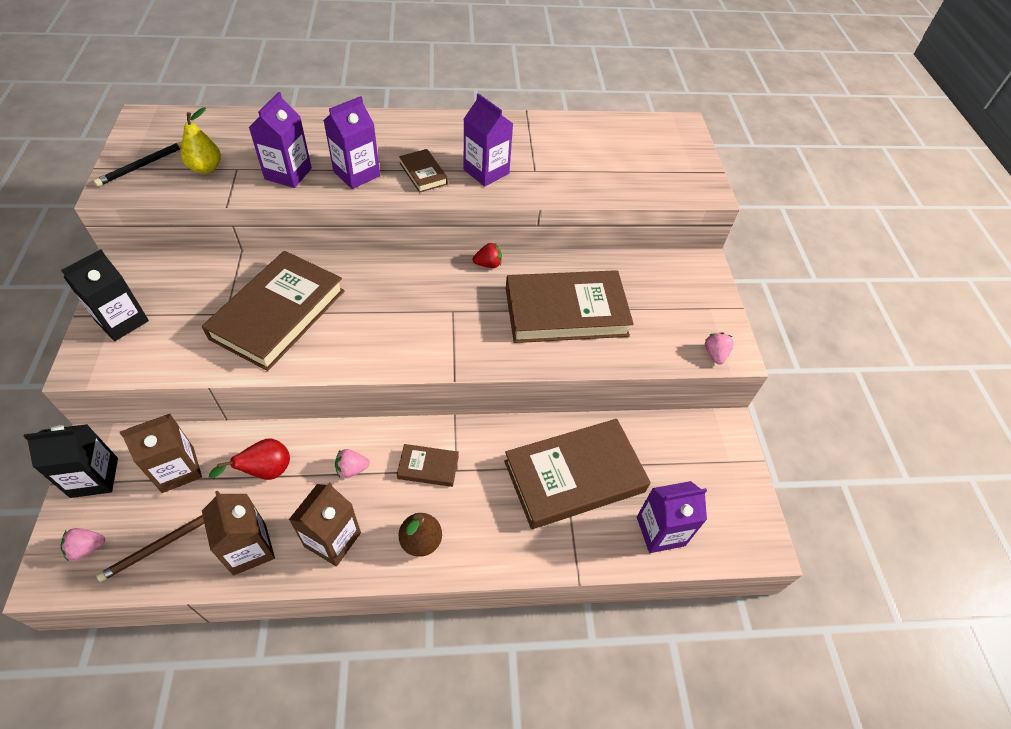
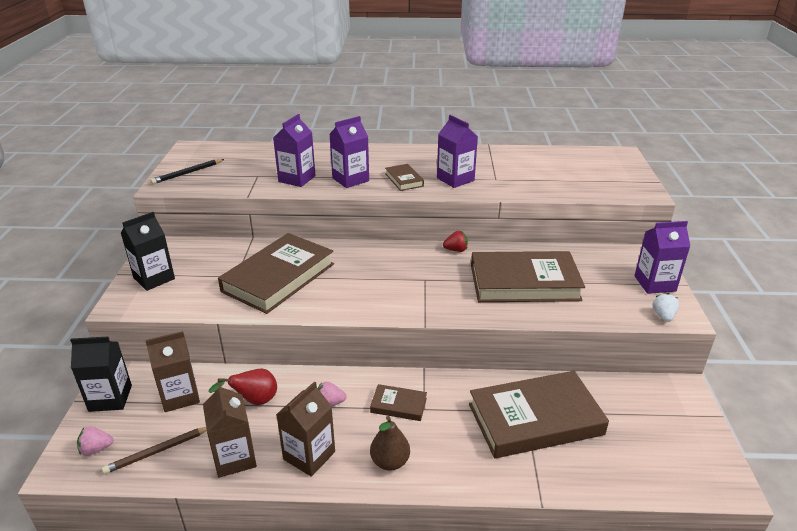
camera: 10 degrees right, 20 degrees down
(206, 168) = (234, 175): yellow pear -> none
(660, 531) = (622, 467): purple carton -> purple carton (655, 283)
(715, 354) = (663, 316): pink strawberry -> white strawberry

